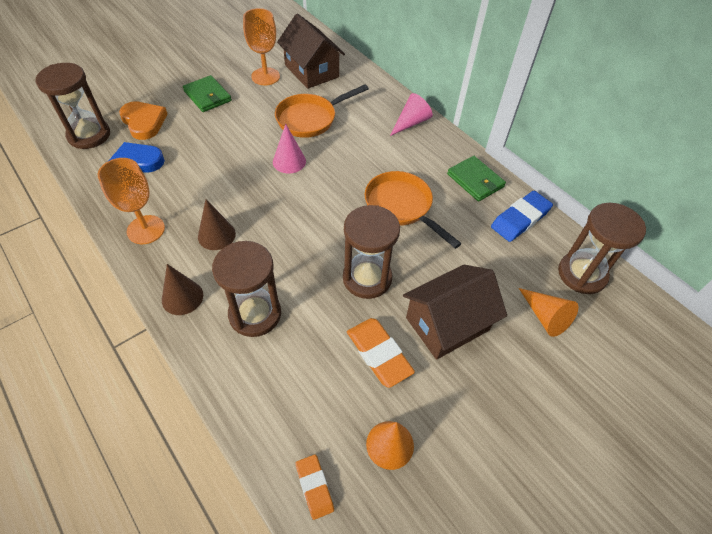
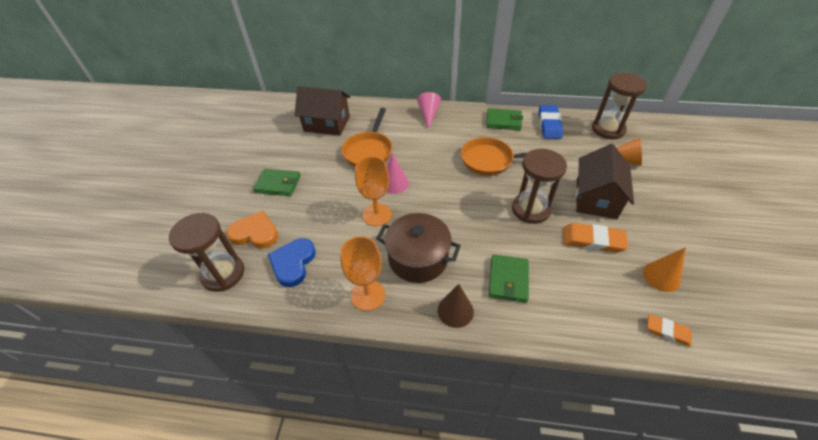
camera: 40 degrees left, 5 degrees down
(216, 235) = (418, 258): brown cone -> brown pot
(255, 314) = (508, 280): brown hourglass -> green wallet
(265, 76) = (301, 146): orange goblet -> orange goblet (377, 215)

